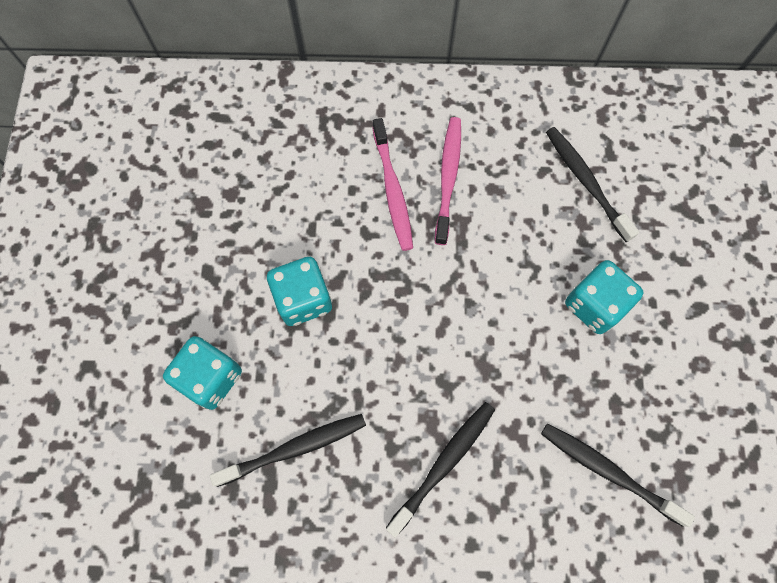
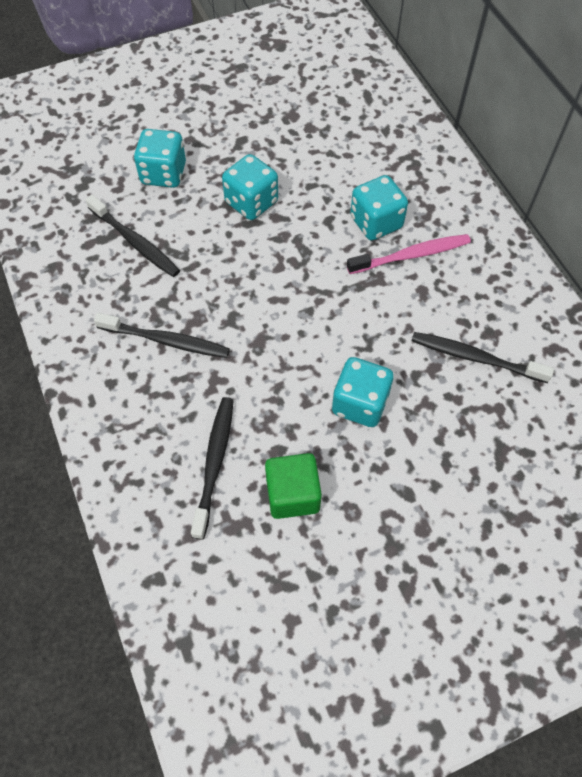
camera: 65 degrees right, 10 degrees down
(392, 190) = (376, 223): pink toothbrush -> turquoise dice
(586, 182) = (475, 358): black toothbrush -> black toothbrush turned 105 degrees counterclockwise
(667, 410) = (292, 494): none -> green cube

